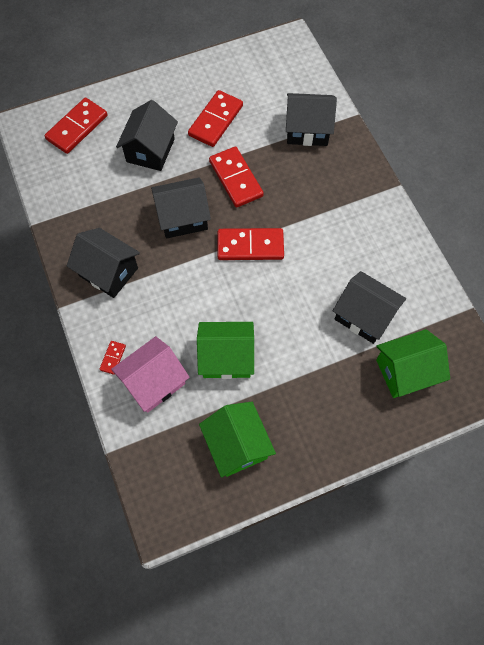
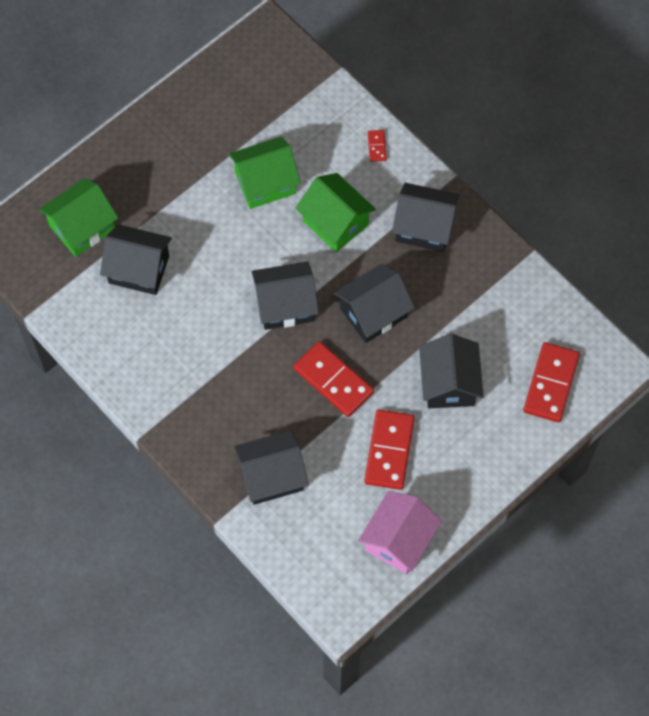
camera: 160 degrees right, 0 degrees up
(154, 382) = (326, 138): pink house -> pink house (398, 540)
(237, 445) = (225, 110): green house -> green house (335, 222)
(250, 246) = (285, 305): red domino -> black house

